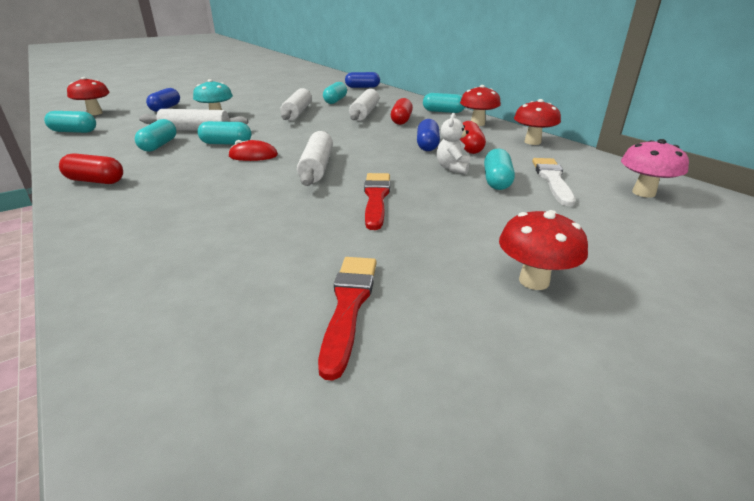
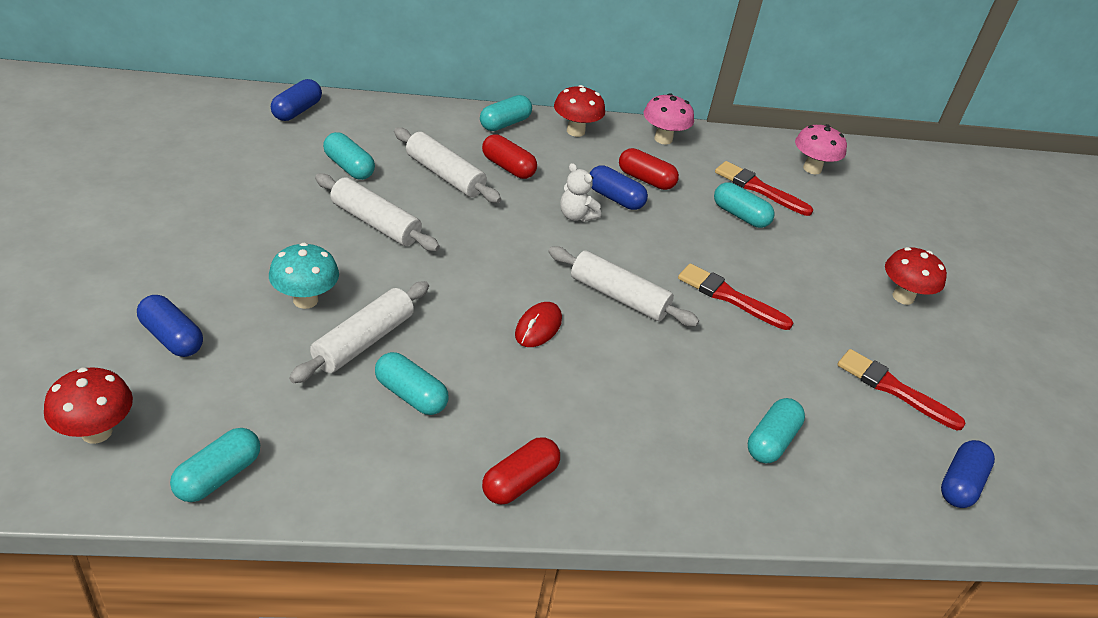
camera: 65 degrees left, 10 degrees up
(204, 399) = (960, 484): none -> blue capsule
(226, 143) = (464, 333): turquoise capsule -> turquoise capsule (771, 441)
(452, 168) = (692, 220): white teddy bear -> white teddy bear (576, 216)
(532, 142) = (663, 139): red mushroom -> pink mushroom
(552, 179) = (758, 188): white brush -> red brush

